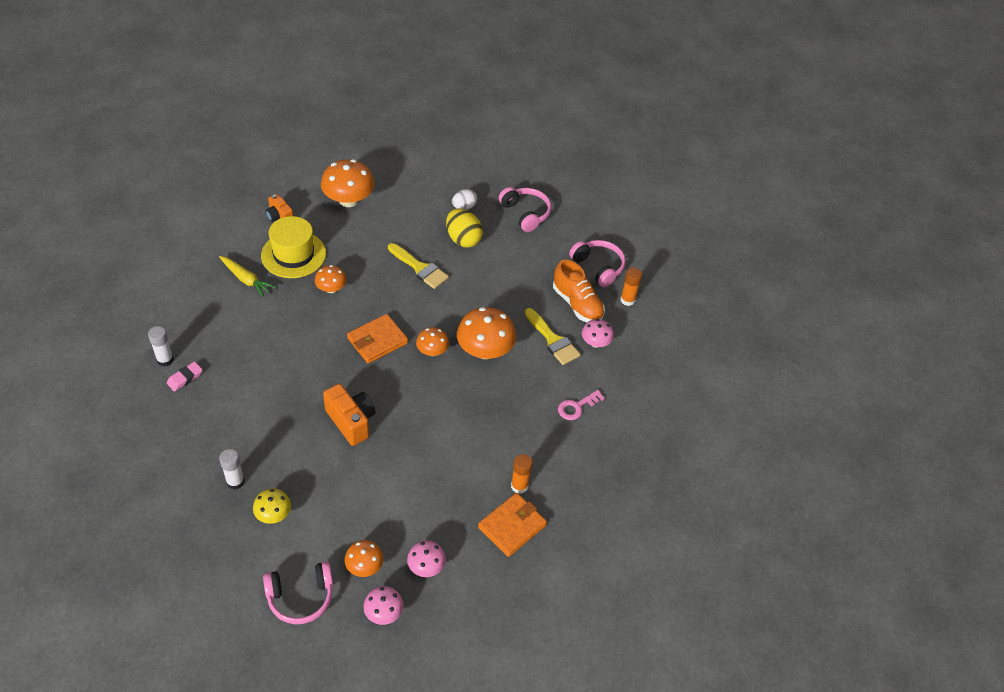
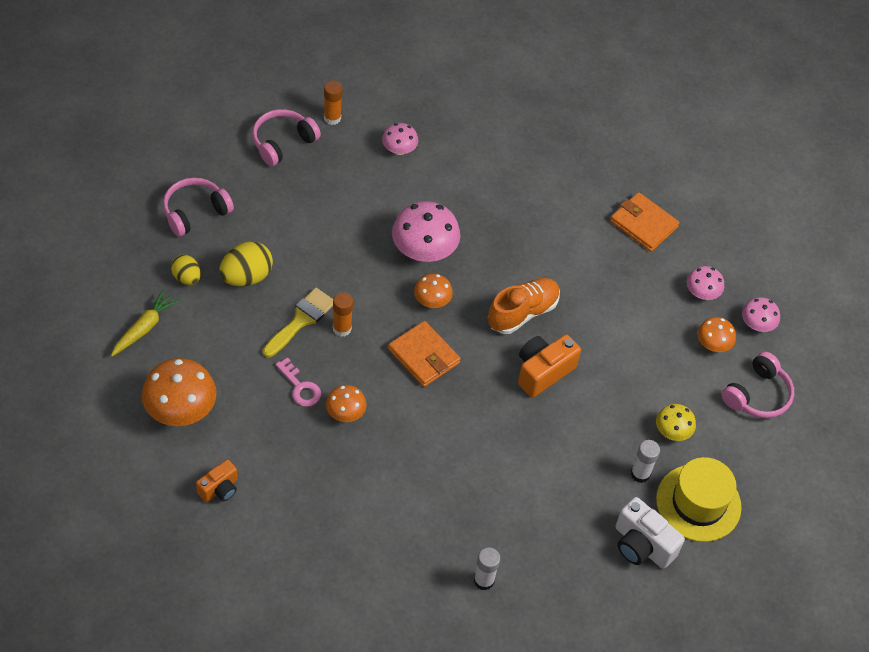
camera: 95 degrees left, 5 degrees up
(166, 472) = (642, 545): none -> white camera
(185, 378) = (509, 552): pink eraser -> none
(246, 279) = (339, 512): yellow carrot -> yellow carrot (144, 328)
(293, 254) = (289, 462): yellow hat -> yellow hat (698, 503)
(301, 597) = (757, 395): pink headphones -> pink headphones turned 60 degrees clockwise
(464, 207) = (187, 277): white egg -> yellow egg
(485, 350) = (424, 250): orange mushroom -> pink mushroom
(519, 486) = (596, 218): orange glue stick -> orange glue stick (342, 328)
(553, 340) = (400, 188): yellow brush -> none
(577, 304) = (344, 164): orange shoe -> orange shoe (522, 313)
(577, 407) = (490, 169): pink key -> pink key (300, 387)

